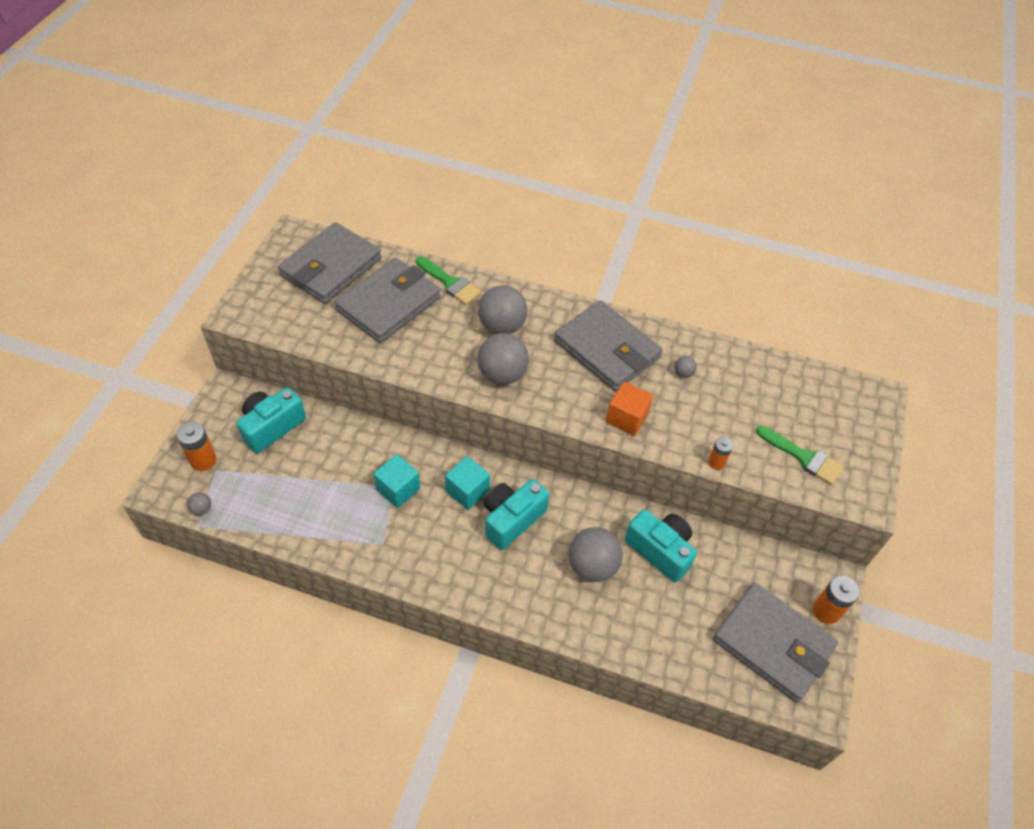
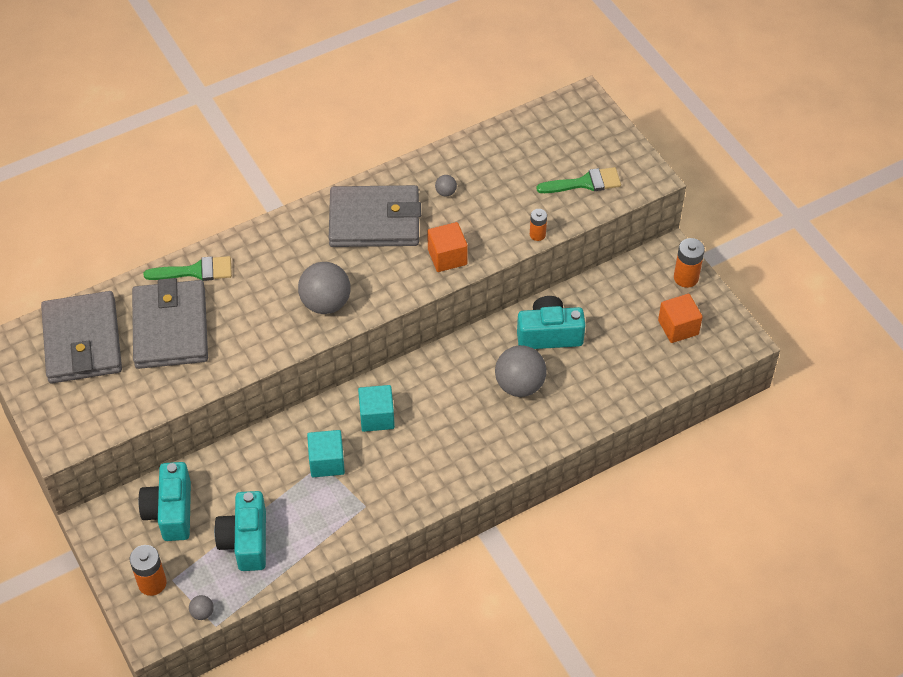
camera: 45 degrees left, 0 degrees up
(502, 326) = (279, 269): grey ball -> none
(512, 519) = (431, 406): turquoise camera -> turquoise camera (246, 541)
(772, 644) = (678, 327): grey wallet -> orange cube

